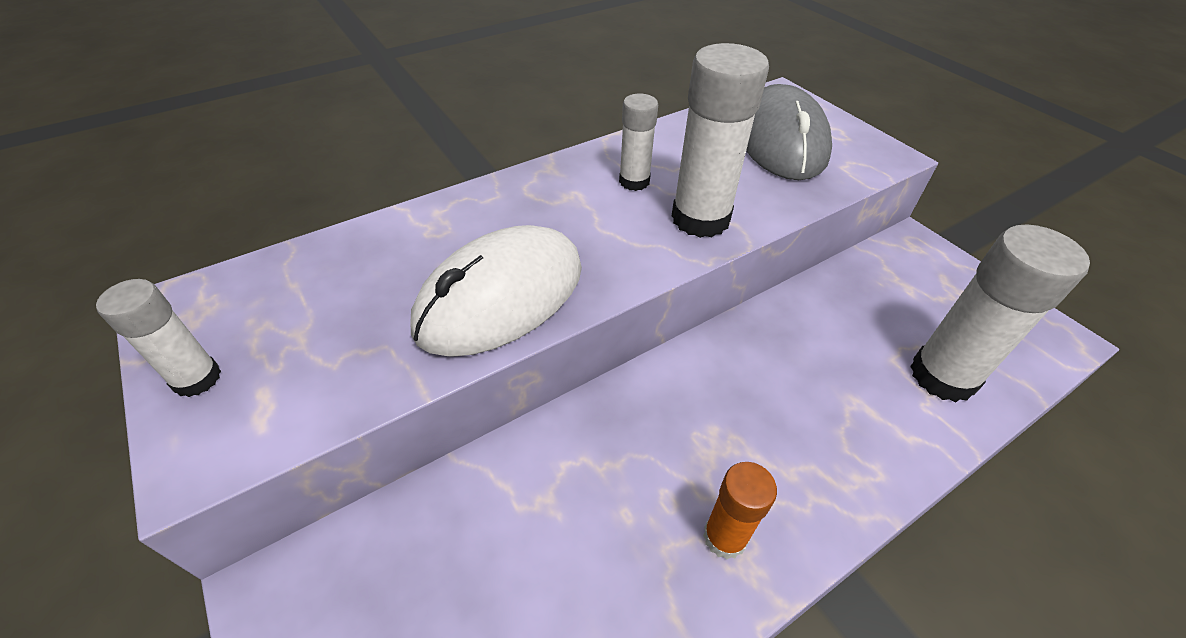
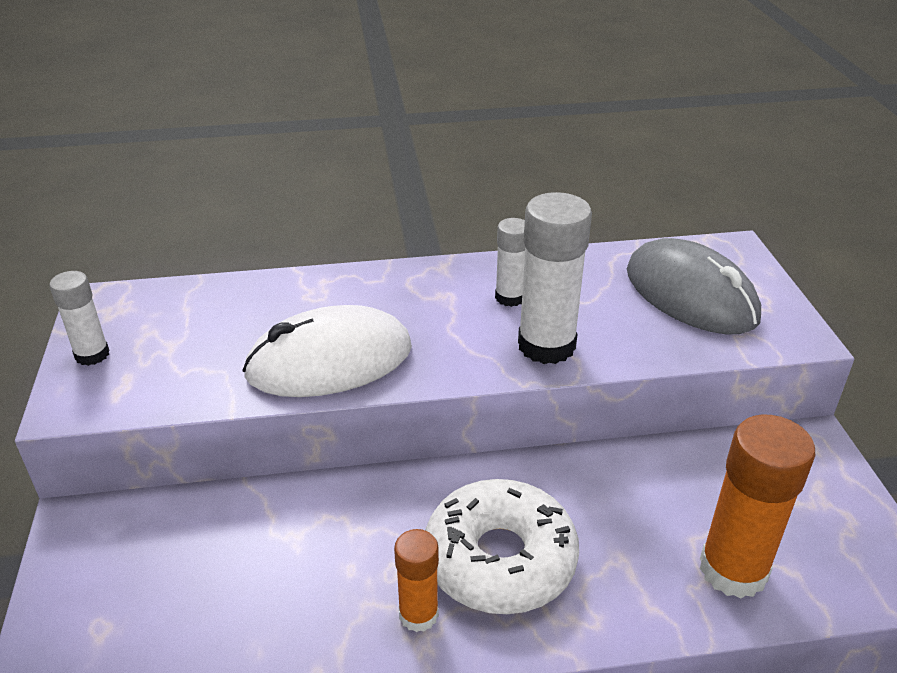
camera: 25 degrees right, 10 degrees down
(758, 443) = (500, 559): none -> white donut
(781, 140) = (690, 294): grey mouse -> grey mouse turned 60 degrees counterclockwise
(942, 376) = (733, 570): white glue stick -> orange glue stick

